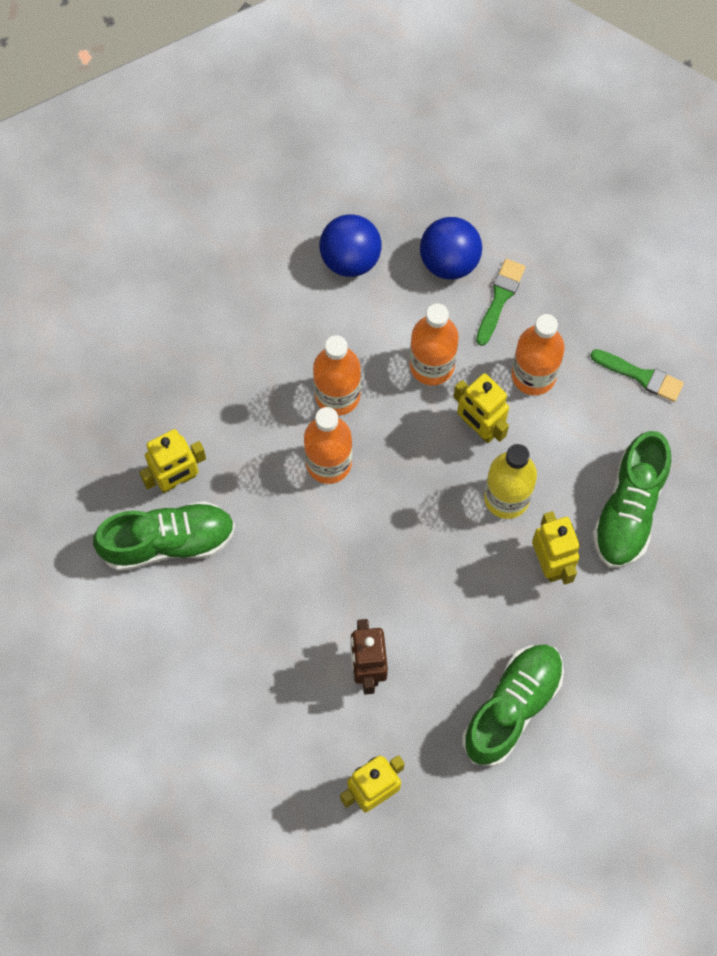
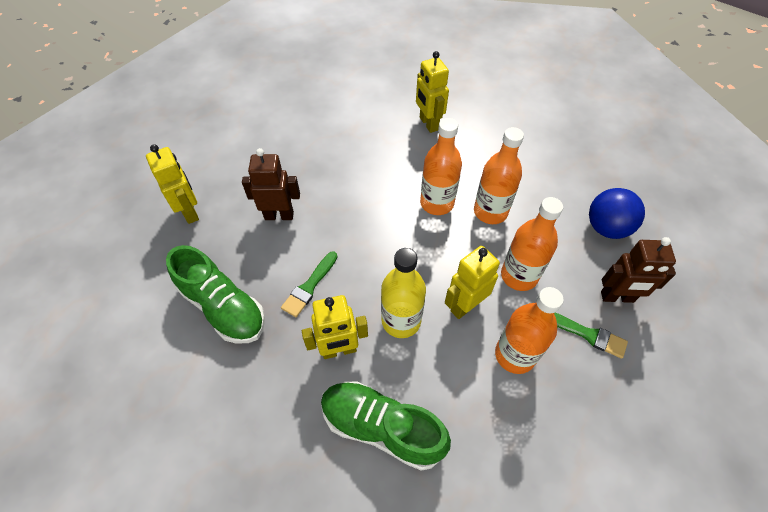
camera: 95 degrees right, 15 degrees down
(168, 541) = (386, 118): green shoe -> none
(449, 260) = (617, 297): blue ball -> brown robot
(640, 376) = (519, 458): green brush -> green brush (309, 286)

